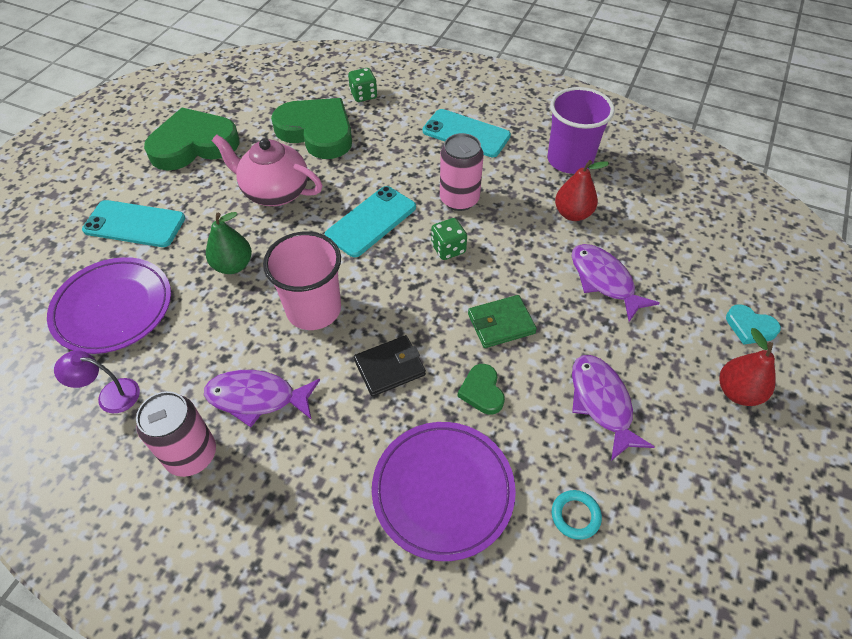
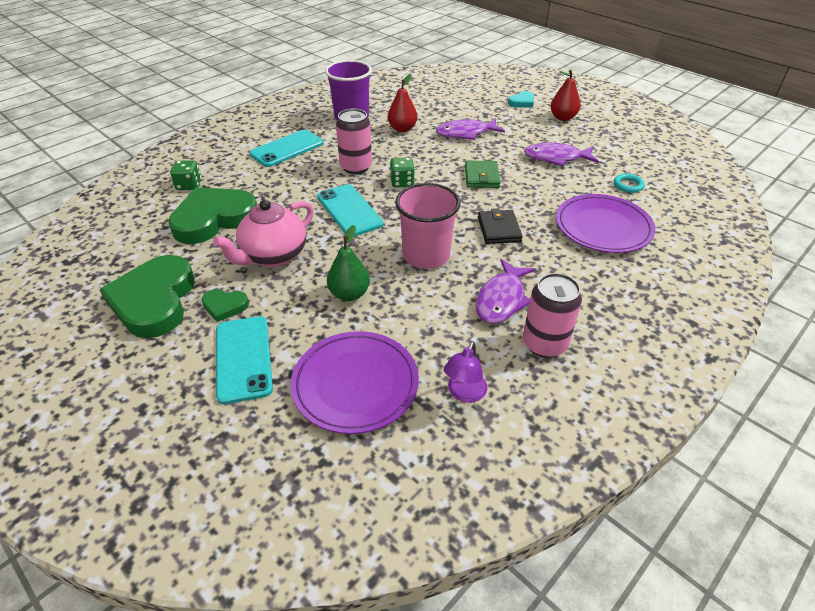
camera: 70 degrees left, 10 degrees down
(134, 224) = (243, 358): turquoise phone -> turquoise phone turned 45 degrees counterclockwise
(482, 391) = (533, 196): green heart -> green heart (224, 306)

